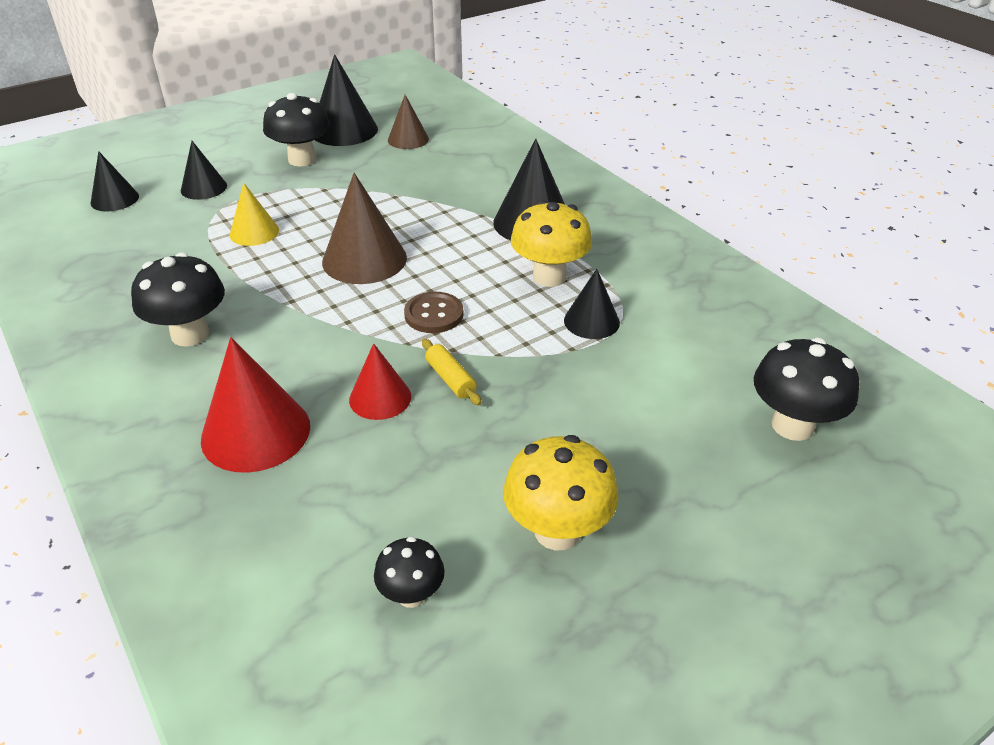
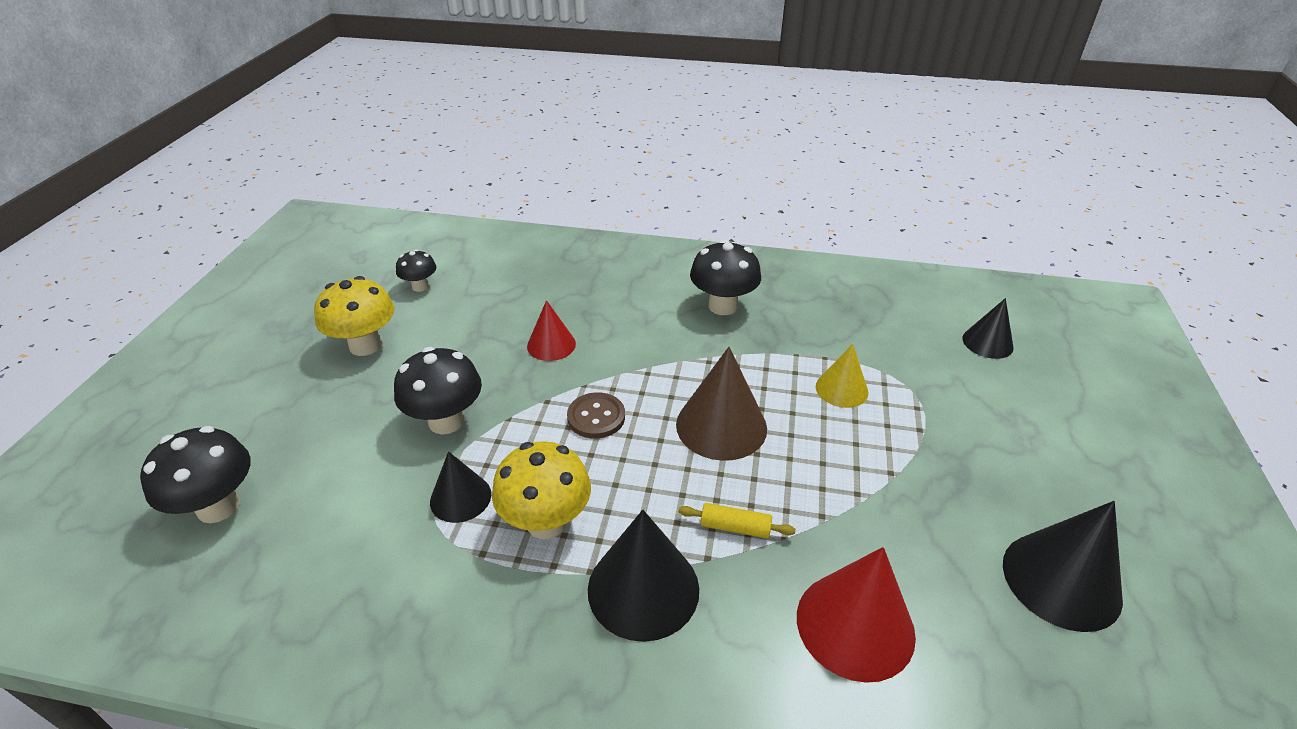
camera: 135 degrees right, 0 degrees up
(204, 188) = (968, 397): black cone -> none
(256, 432) = (593, 292): red cone -> red cone (855, 625)
(302, 159) = (988, 494): black mushroom -> black mushroom (446, 421)
(408, 139) = (979, 630): brown cone -> none
(450, 379) = (521, 381): yellow rolling pin -> yellow rolling pin (735, 527)

